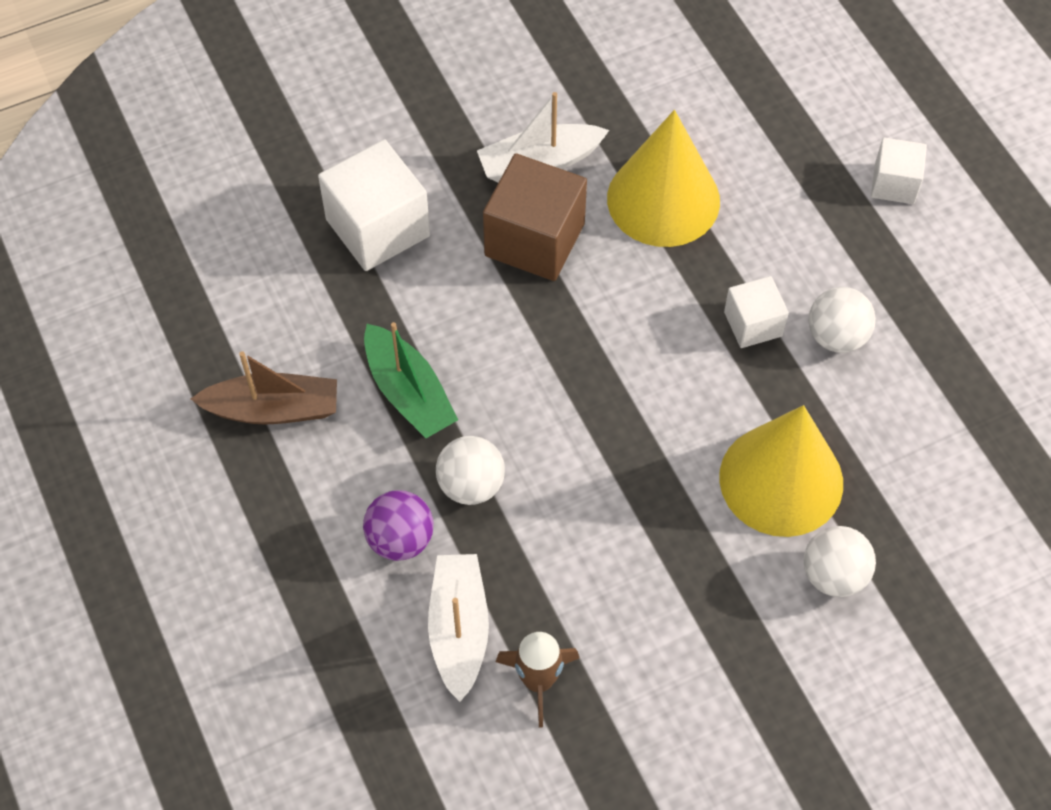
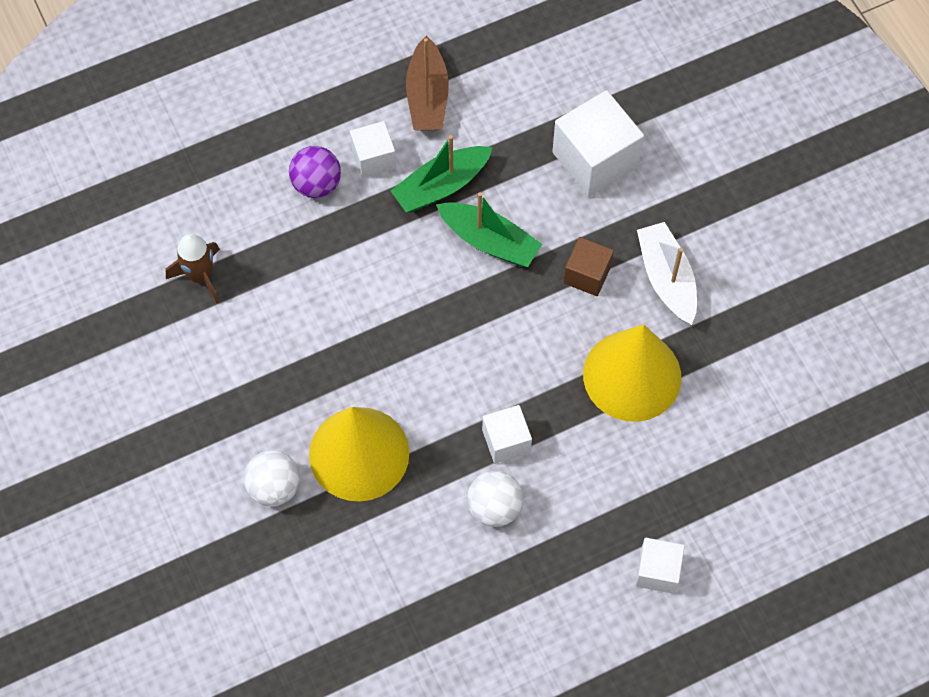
camera: 90 degrees right, 5 degrees up
(364, 471) = (374, 158): none -> white cube
(459, 630) = (243, 224): white boat -> none
(471, 485) = (360, 230): white ball -> none
(488, 340) = (489, 241): none -> green boat
(534, 239) = (587, 275): brown cube -> brown cube, size x0.57

